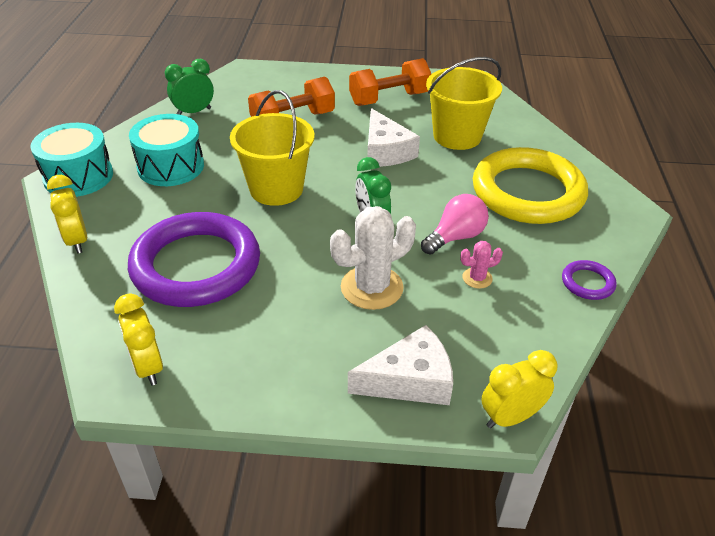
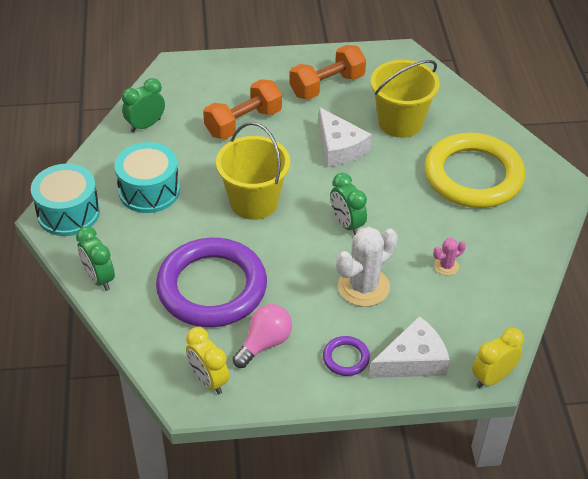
camera: 10 degrees left, 5 degrees up
(77, 241) = (99, 278): yellow clock -> green clock
(455, 237) = (421, 230): pink light bulb -> pink light bulb (264, 343)
(587, 283) = (534, 258): purple ring -> purple ring (346, 358)

